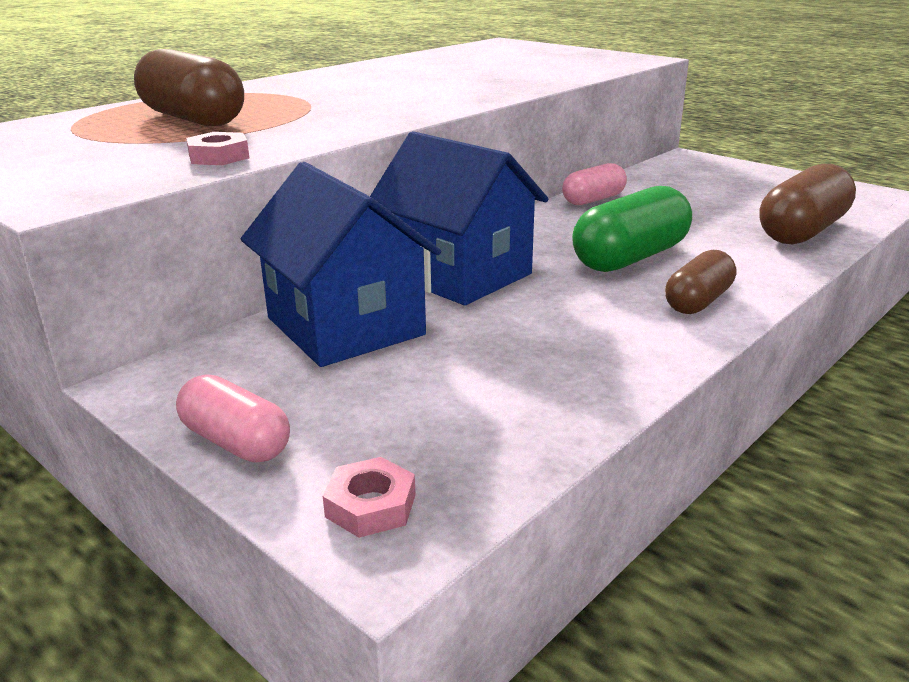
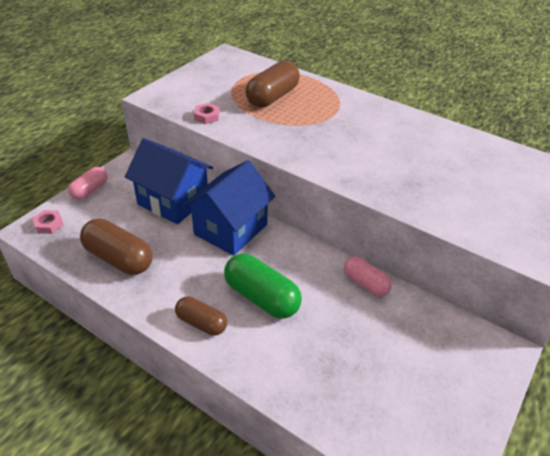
camera: 80 degrees right, 15 degrees up
(345, 326) = (173, 201): blue house -> blue house turned 75 degrees clockwise
(802, 231) = (327, 400): brown capsule -> brown capsule (119, 259)

